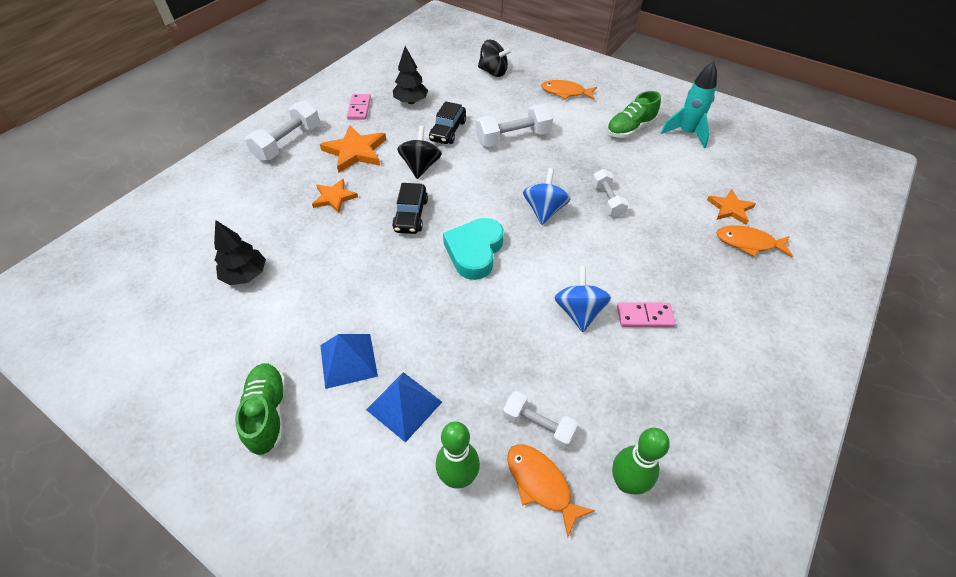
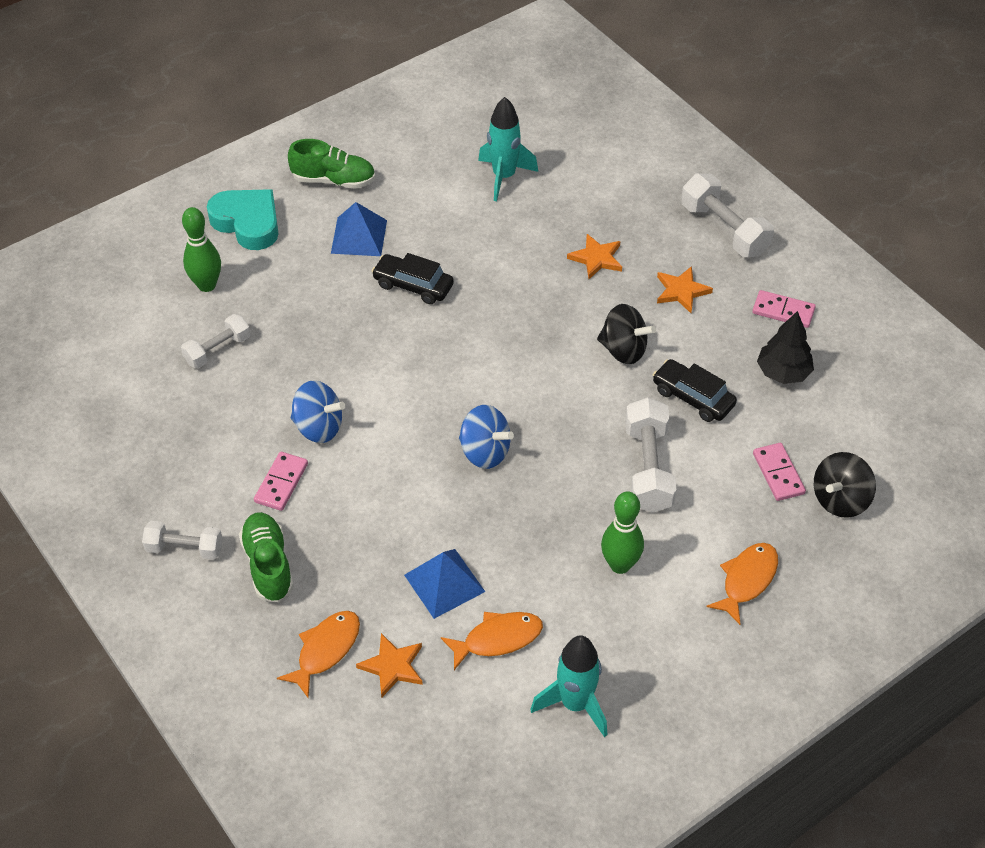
camera: 110 degrees right, 0 degrees up
(245, 275) = (504, 177): black tree -> turquoise rocket
(355, 151) = (681, 291): orange star -> orange star, size x0.63
(404, 405) = (290, 265): blue pyramid -> blue pyramid (444, 583)
(411, 215) = (535, 321): black car -> black car (413, 285)
(474, 251) = (448, 363): turquoise heart -> turquoise heart (247, 223)
(488, 93) = (778, 473): none -> pink domino
(541, 484) = (168, 335): orange fish -> orange fish (498, 639)
(607, 200) = (472, 527): white dumbbell -> white dumbbell (184, 548)
(626, 482) = (134, 391): green bowling pin -> green bowling pin (620, 565)
(630, 129) = (615, 628): green shoe -> green shoe (268, 565)

